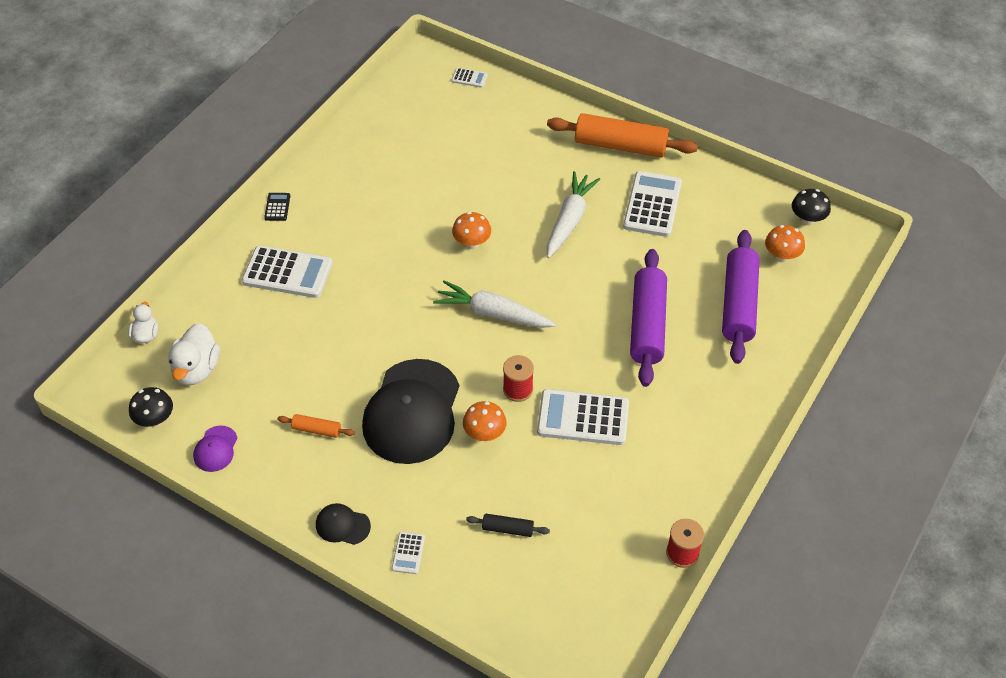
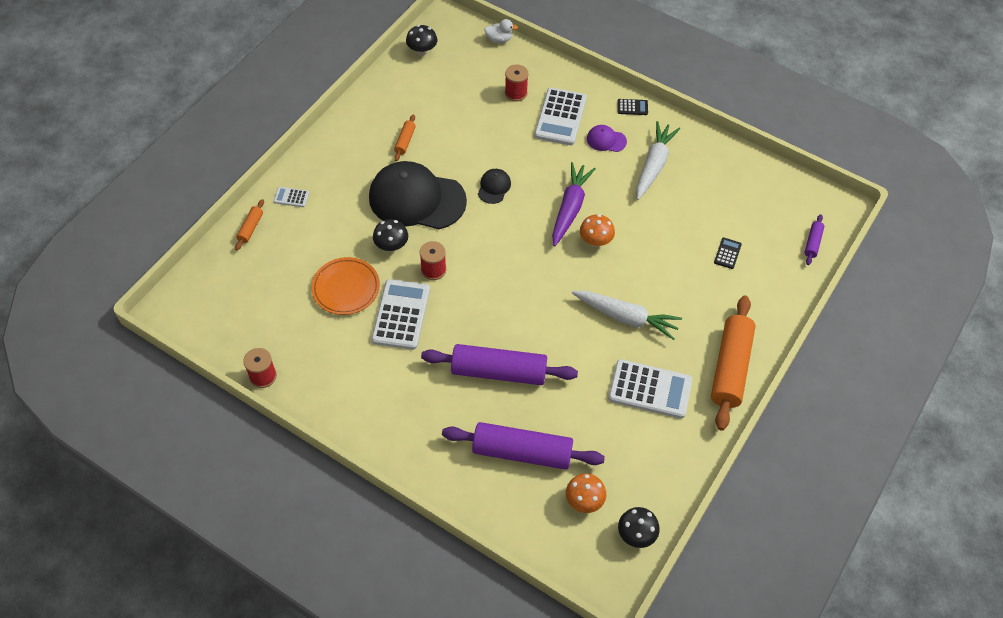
camera: 90 degrees right, 5 degrees up
(197, 369) = (465, 70): white duck -> none
(215, 449) = (393, 85): purple cap -> purple cap (606, 140)
(244, 316) = (516, 93): none -> red spool
(342, 525) = (320, 159): black cap -> black cap (494, 187)
(426, 264) = (570, 208): none -> purple carrot
(460, 596) = (251, 228): none -> orange rolling pin
(469, 78) = (813, 243): white calculator -> purple rolling pin
(484, 140) = (727, 253): none -> black calculator
(484, 434) = (391, 246): orange mushroom -> black mushroom
(493, 313) = (515, 255): white carrot -> white carrot (654, 165)
(507, 529) = (302, 259): black rolling pin -> none
(550, 477) = (346, 288): none -> orange plate

